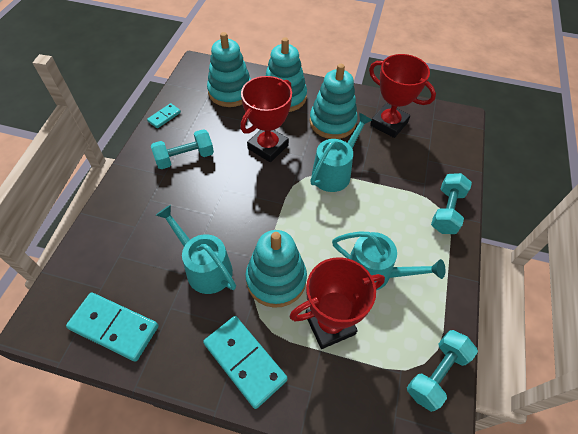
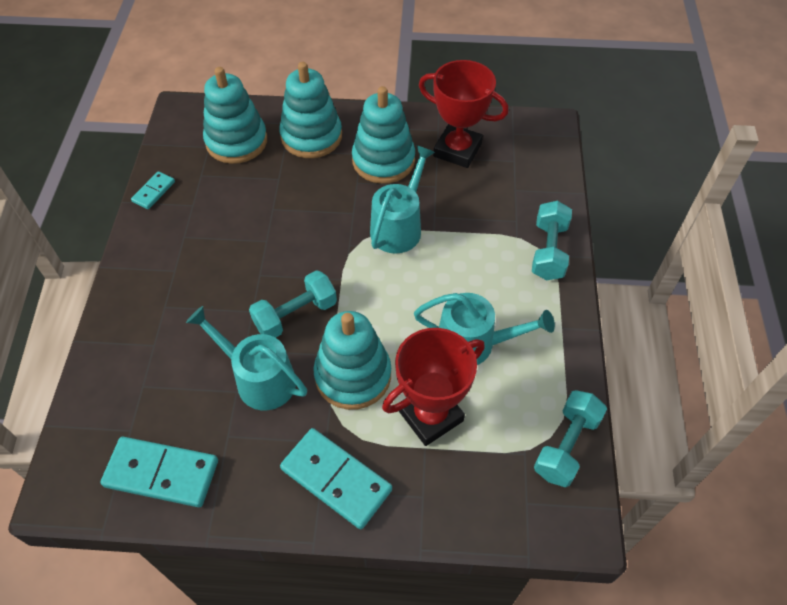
camera: 10 degrees left, 0 degrees up
(185, 158) = (197, 243): turquoise dumbbell -> turquoise dumbbell (295, 315)
(268, 147) = (305, 208): red trophy -> none

